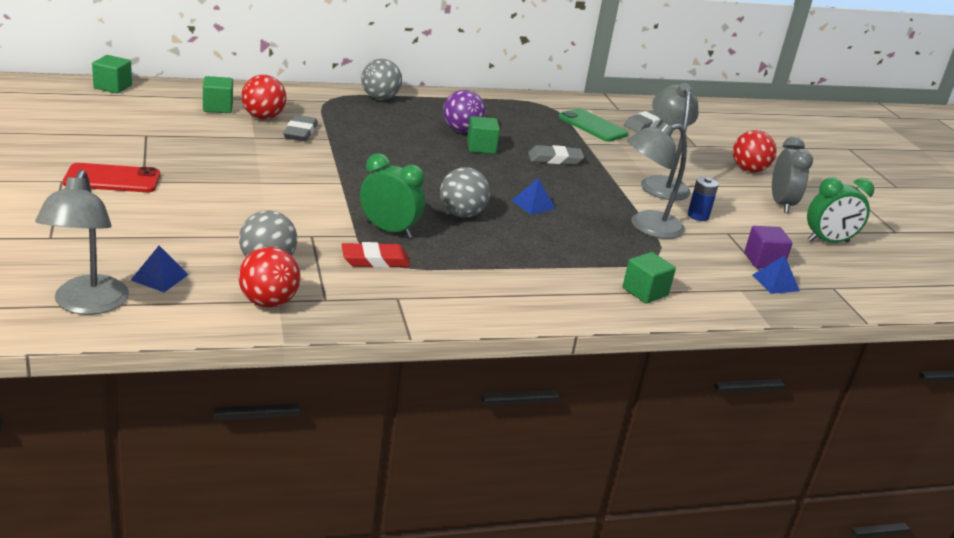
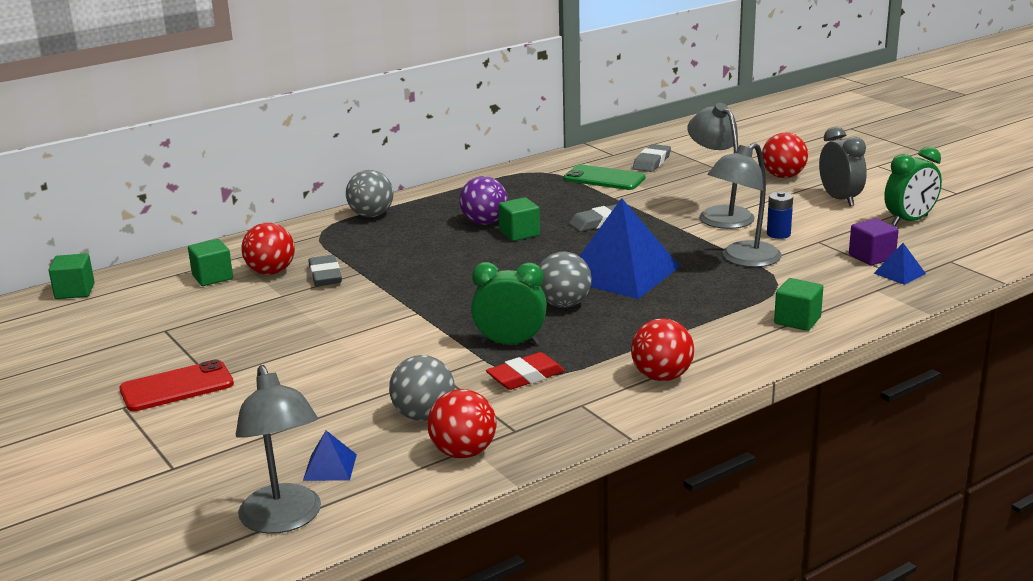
camera: 15 degrees left, 5 degrees down
(484, 298) = (662, 377): none -> red ball
(533, 204) = (621, 273): blue pyramid -> blue pyramid, size x2.41

